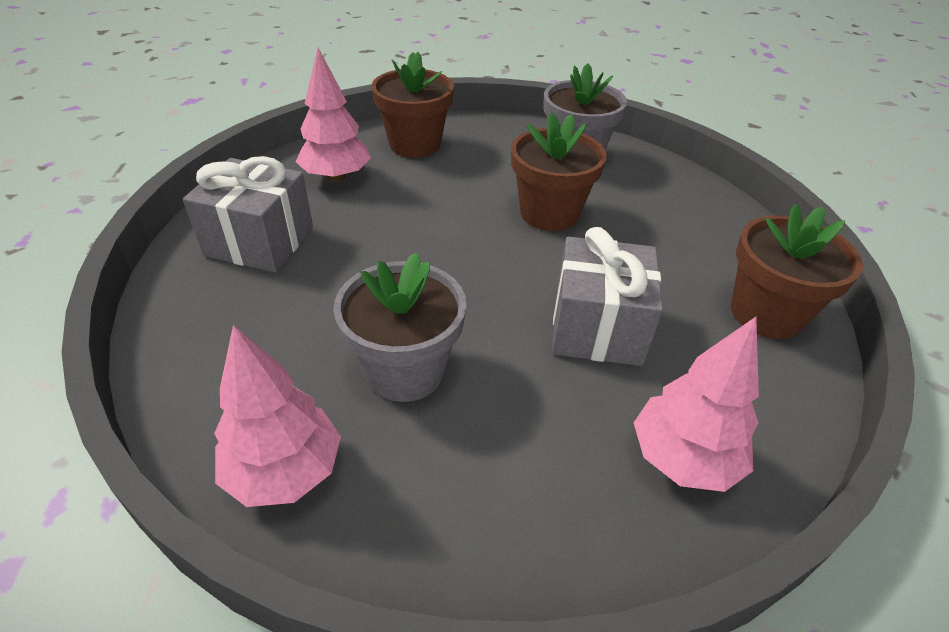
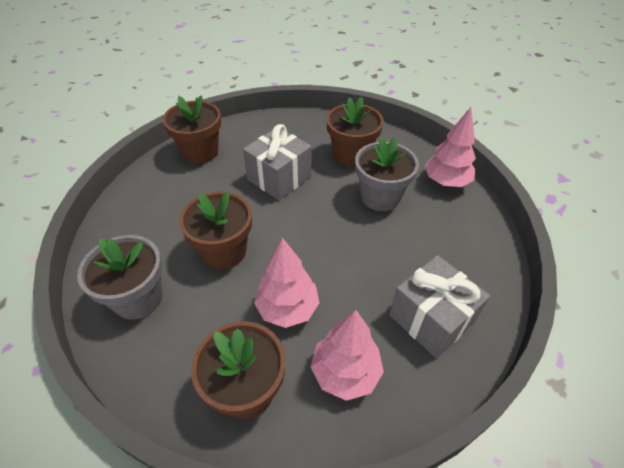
camera: 145 degrees left, 5 degrees up
(524, 442) = (351, 155): none -> brown flower pot
(683, 459) = (302, 130): pink tree -> pink tree (287, 308)

